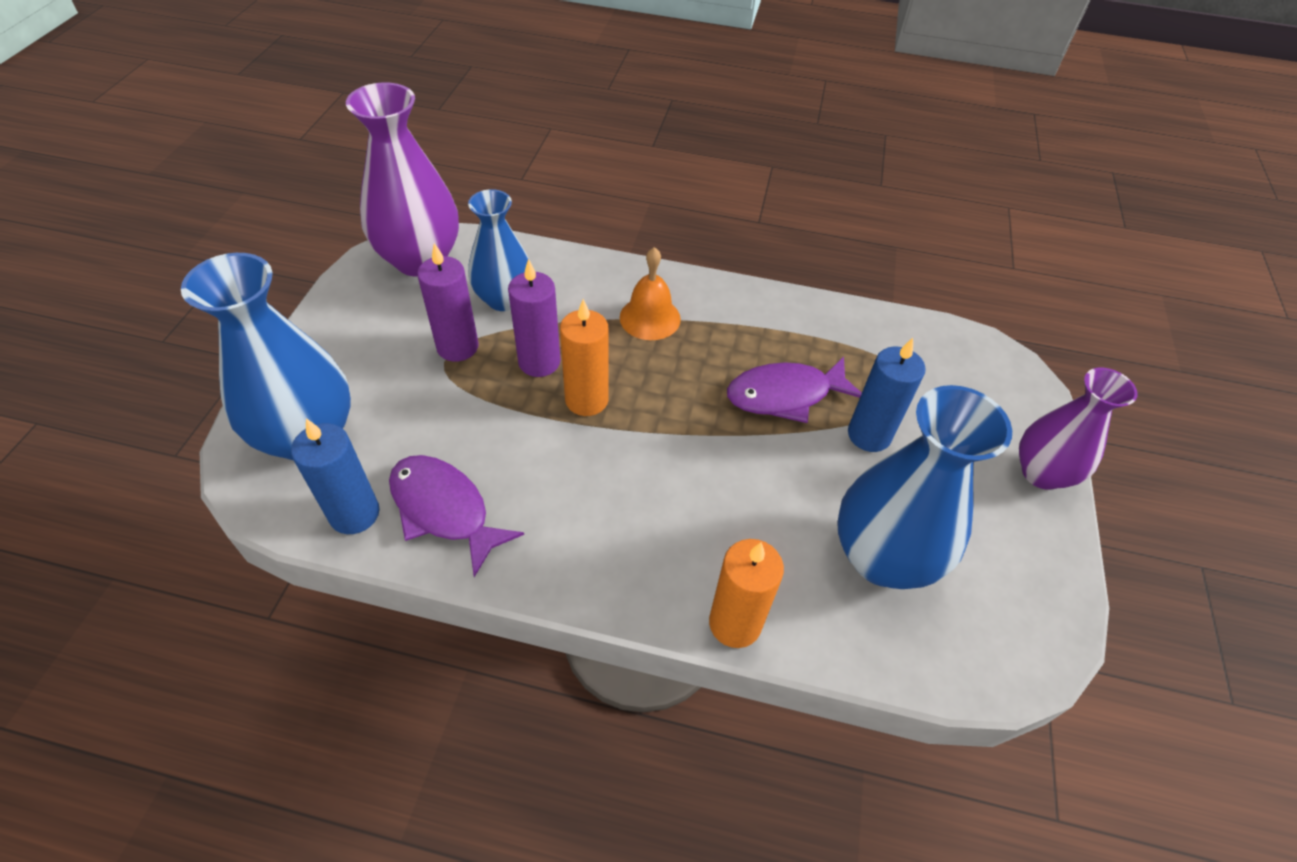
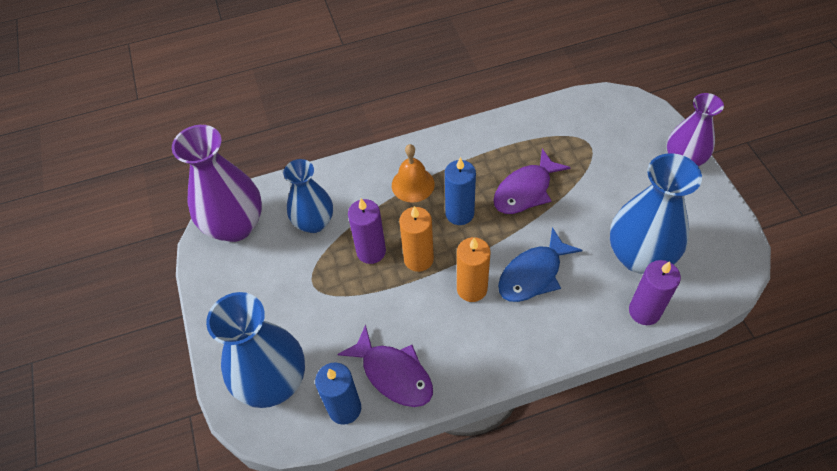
camera: 25 degrees left, 5 degrees up
(444, 510) = (393, 374): purple fish -> purple fish turned 150 degrees counterclockwise
(457, 347) = (313, 271): purple candle -> purple candle (644, 311)
(715, 497) = (533, 274): none -> blue fish
(735, 623) = (594, 337): orange candle -> orange candle (472, 289)
(869, 435) = (586, 189): blue candle -> blue candle (459, 213)

